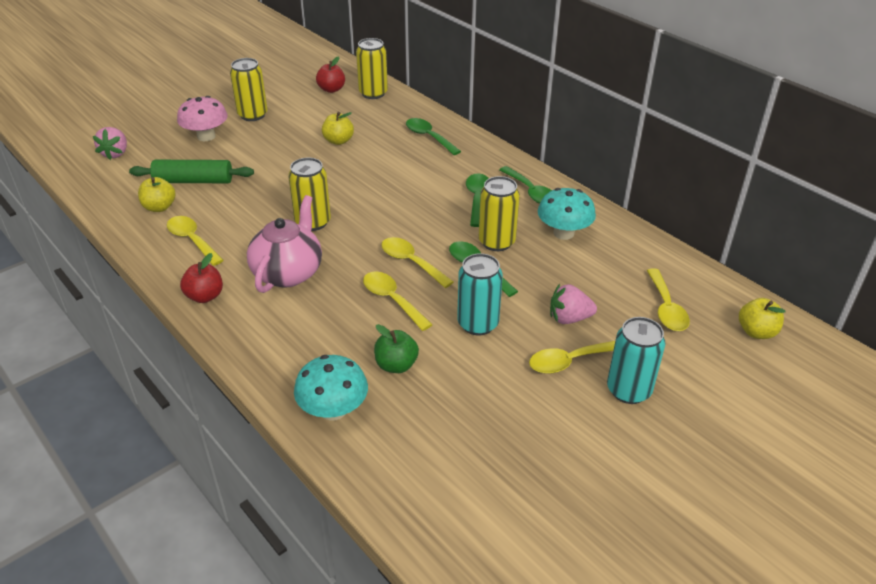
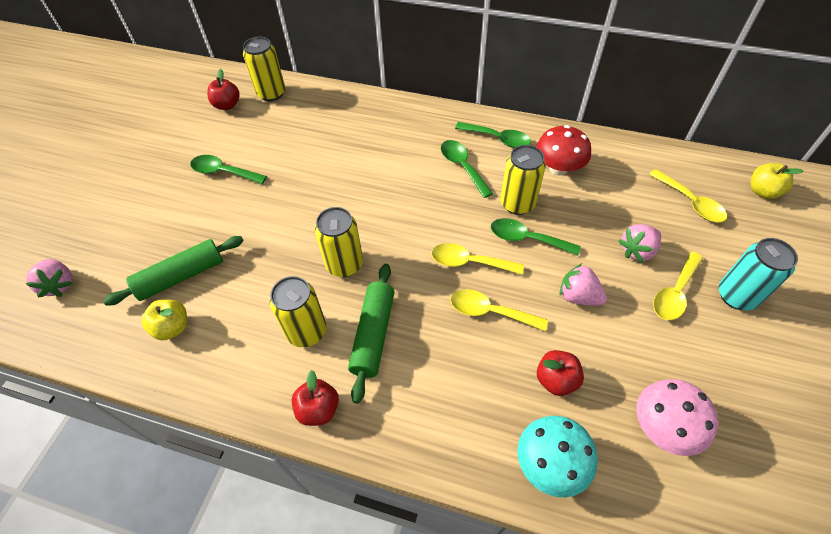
camera: 30 degrees left, 15 degrees up
(192, 240) = (245, 349): yellow spoon -> none
(206, 136) = (146, 216): pink mushroom -> pink mushroom (663, 427)
(253, 115) = (173, 168): yellow can -> yellow can (306, 331)
(288, 273) = (373, 334): pink teapot -> green rolling pin
(338, 141) = (286, 161): yellow apple -> none
(396, 365) = (556, 380): green apple -> red apple
(429, 137) = (364, 120): green spoon -> green spoon (224, 172)
(478, 324) = (578, 296): turquoise can -> pink strawberry
(563, 233) = (558, 168): turquoise mushroom -> red mushroom

